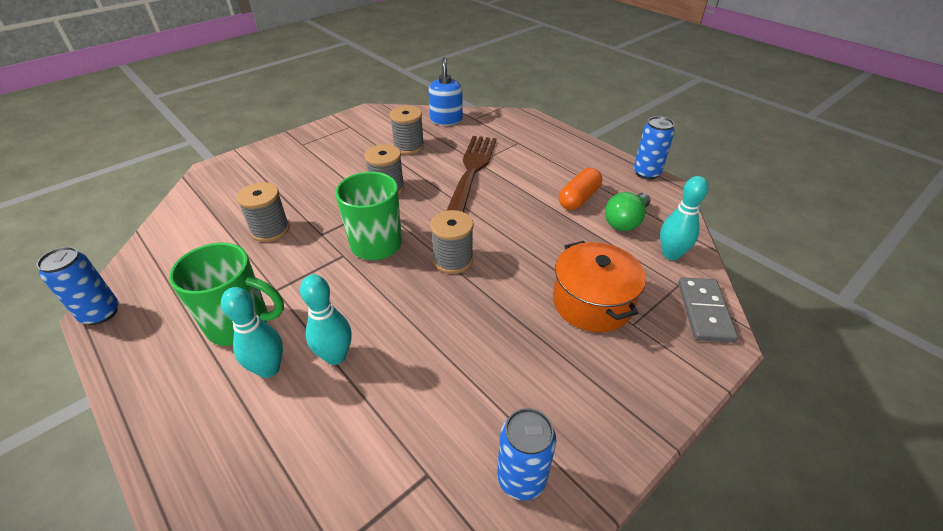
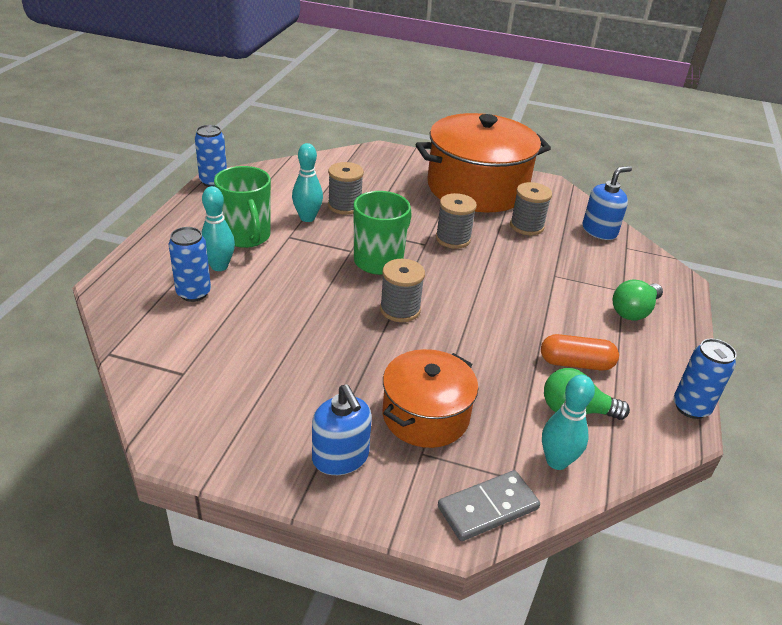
camera: 55 degrees right, 5 degrees down
(333, 146) = (477, 188): none -> orange pot
(335, 356) = (251, 290): turquoise bowling pin -> turquoise bowling pin (307, 218)
(472, 170) = (536, 276): brown fork -> none
(521, 478) = (207, 423): blue can -> blue can (193, 293)
(542, 149) = (634, 311): none -> green light bulb
(617, 381) = (340, 458): none -> blue soap dispenser

